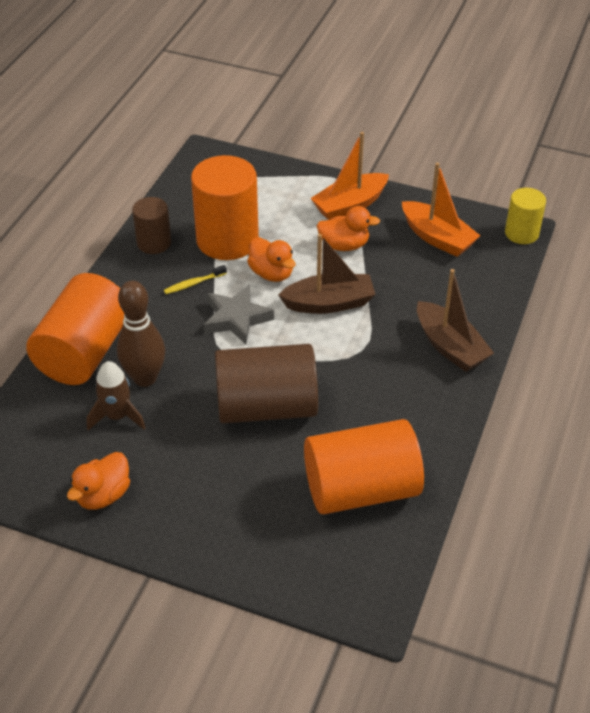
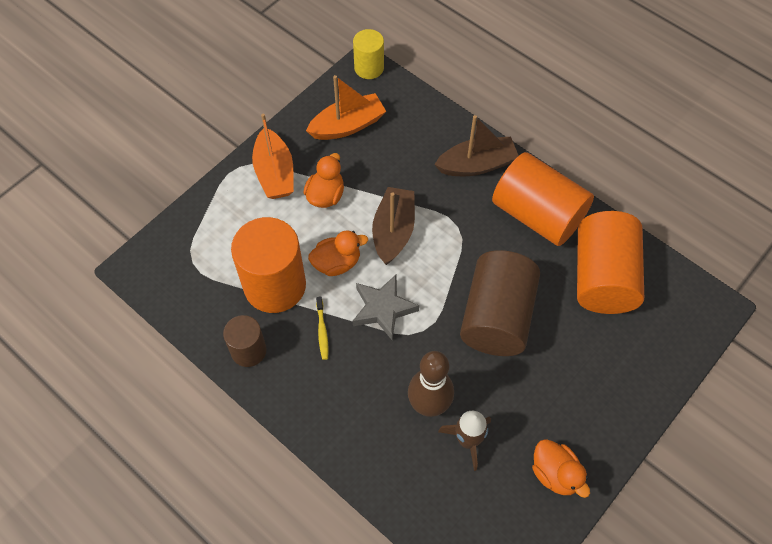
camera: 70 degrees left, 15 degrees up
(84, 352) = (375, 451): orange cylinder -> orange cylinder (537, 215)

